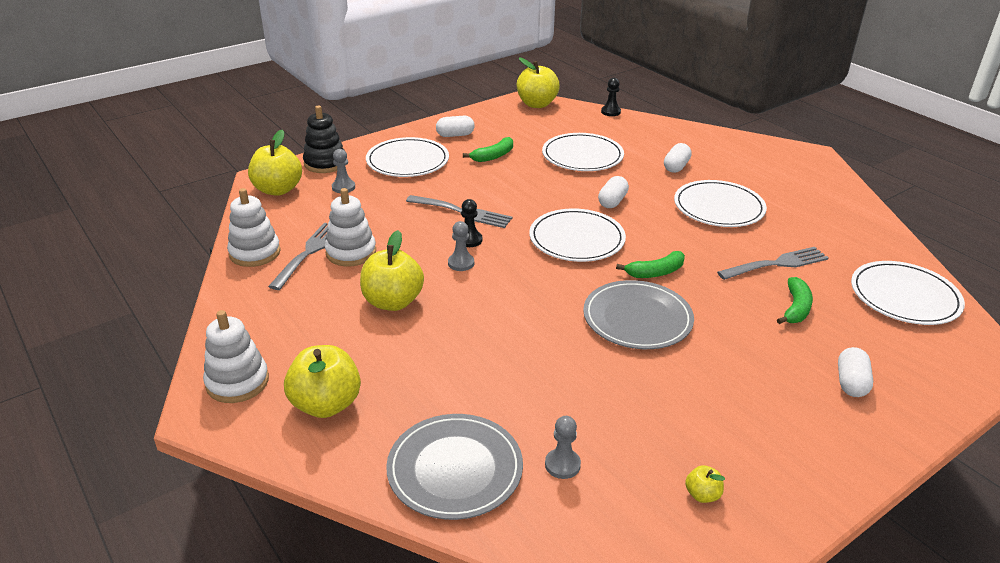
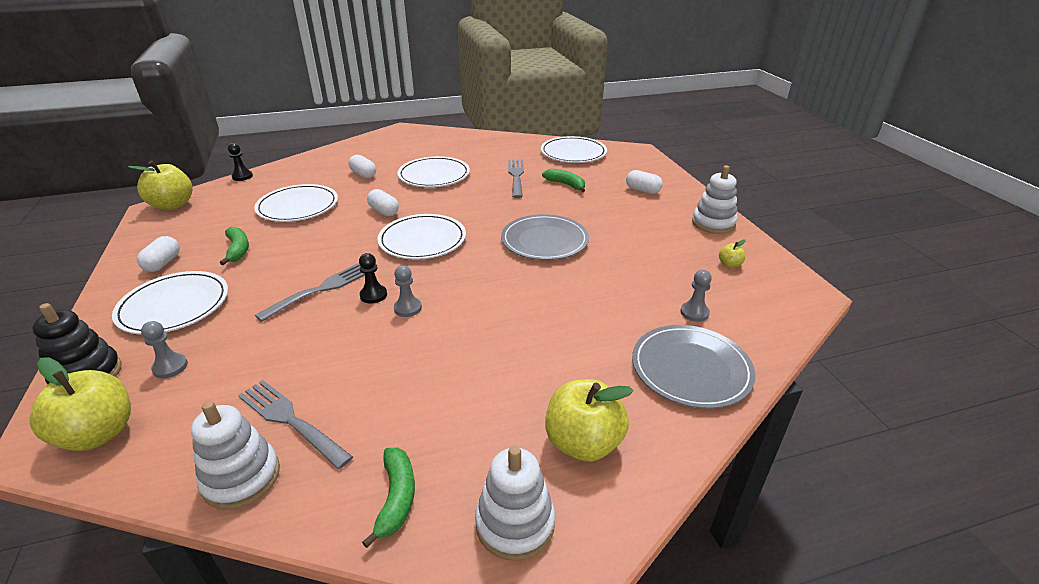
camera: 70 degrees left, 0 degrees up
(351, 252) = (323, 382): white stacking toy -> white stacking toy (713, 223)
(393, 302) = (440, 365): yellow apple -> none
(655, 272) = (494, 219): green banana -> green banana (396, 498)

